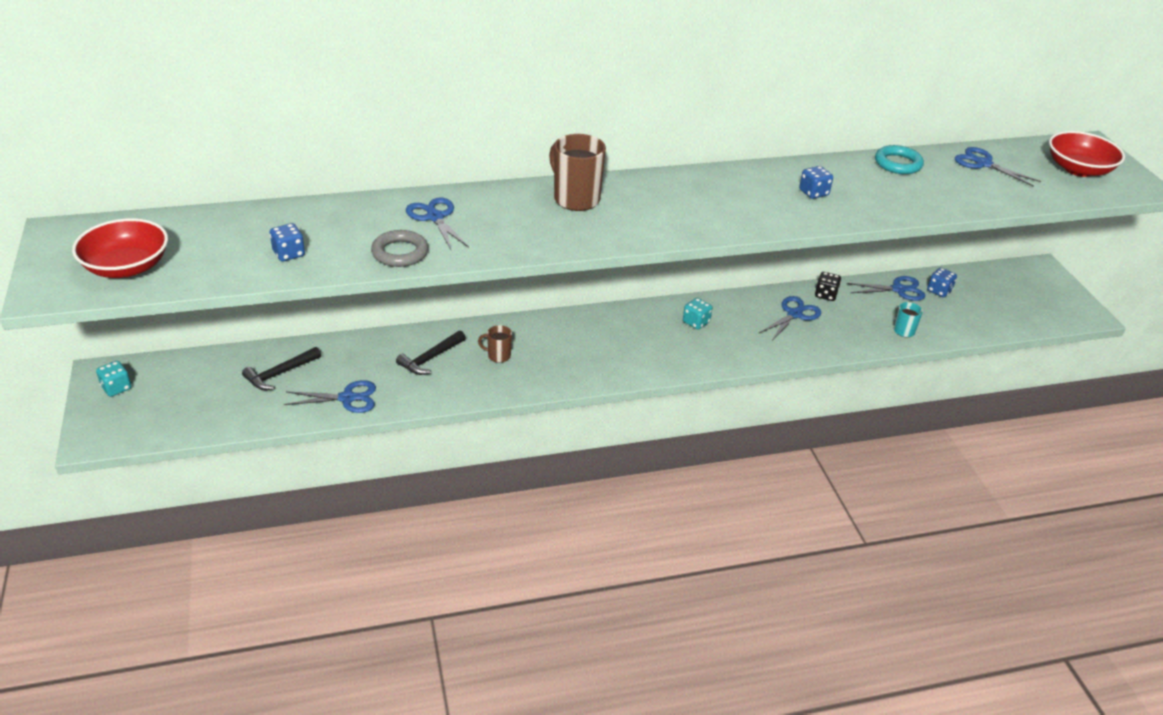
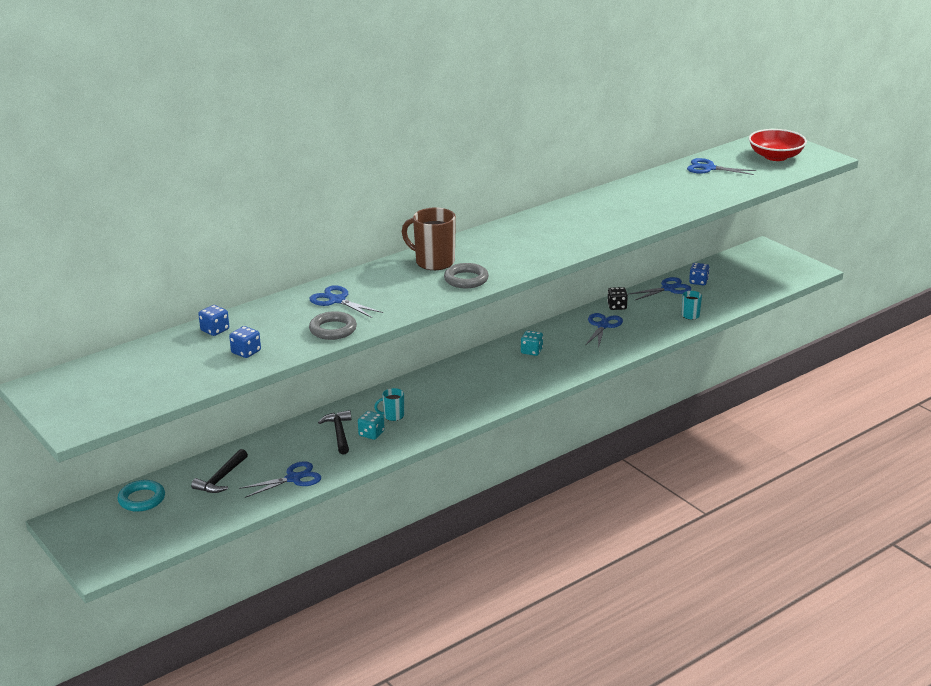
camera: 20 degrees left, 10 degrees down
(116, 388) = (86, 528): turquoise dice -> turquoise dice (371, 434)
(127, 267) = (123, 394): red bowl -> none
(430, 358) = (339, 433): black hammer -> black hammer turned 150 degrees clockwise
(498, 356) = (393, 416): brown mug -> turquoise mug
(593, 231) = (466, 279): none -> grey ring
(813, 193) = (604, 216): blue dice -> blue dice (215, 330)
(898, 164) = (650, 182): turquoise ring -> turquoise ring (142, 499)

